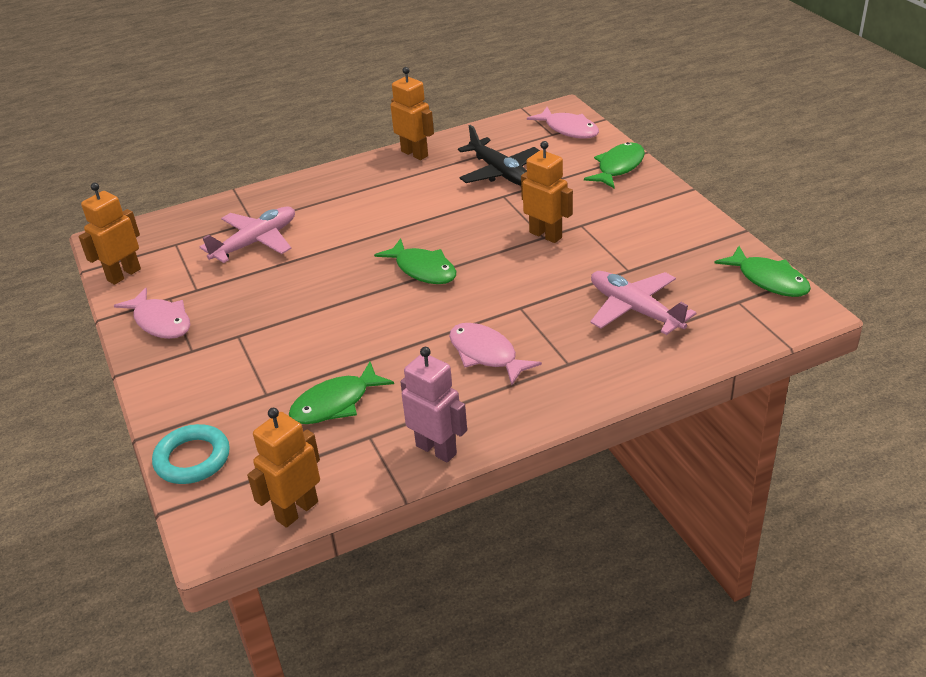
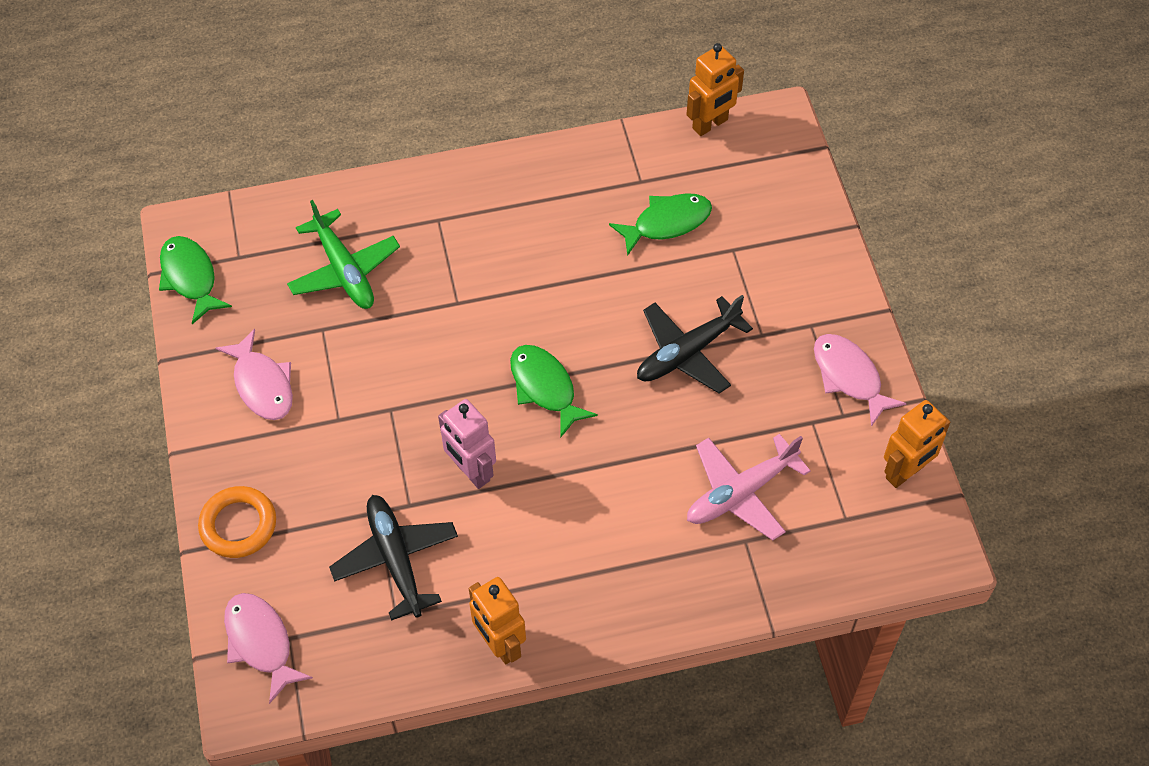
camera: 170 degrees left, 20 degrees up
(192, 459) = (800, 192): turquoise ring -> none
(304, 312) = (687, 352): none -> black plane
(436, 449) = (585, 155): pink robot -> pink robot (471, 471)
(486, 354) = (511, 248): pink fish -> pink fish (262, 384)
(546, 235) = (386, 411): orange robot -> none
(618, 167) = (238, 525): green fish -> orange ring
(635, 310) = (344, 270): pink plane -> green plane

